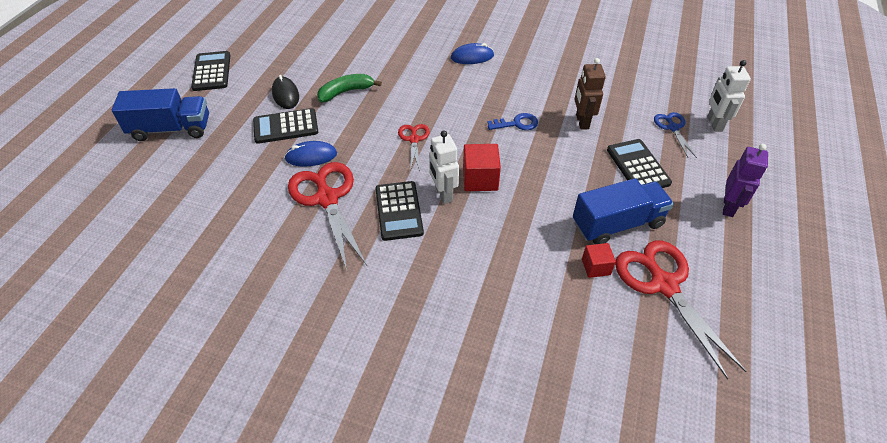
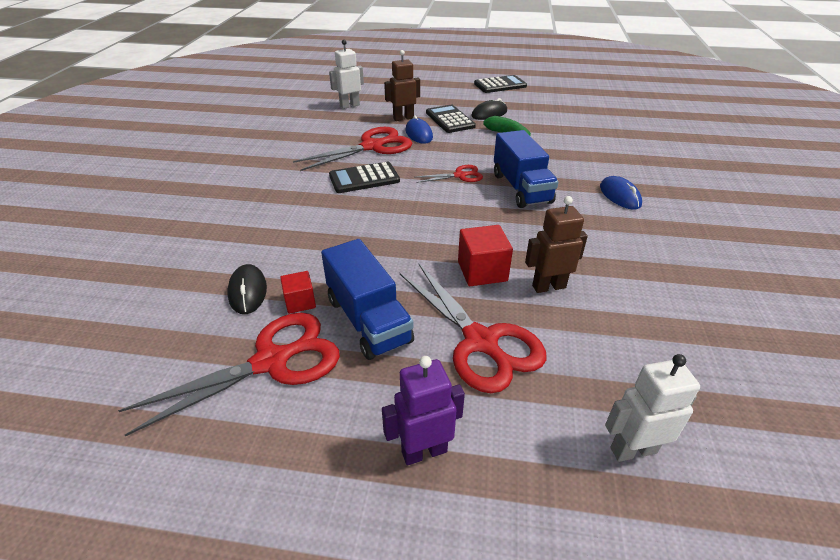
camera: 80 degrees right, 10 degrees down
(171, 129) = (428, 85): blue truck -> blue truck (521, 188)
(262, 164) = (403, 118): none -> brown robot
(443, 194) = (390, 198): white robot -> white robot (349, 105)
(480, 179) = (417, 217): red cube -> red cube (482, 271)
(517, 123) = (516, 235): blue key -> none
(581, 306) = (248, 291): none -> black mouse
(638, 166) = (480, 341): black calculator -> red scissors
(672, 128) = (589, 386): blue scissors -> none
(728, 207) = (424, 451): purple robot -> purple robot turned 150 degrees clockwise

